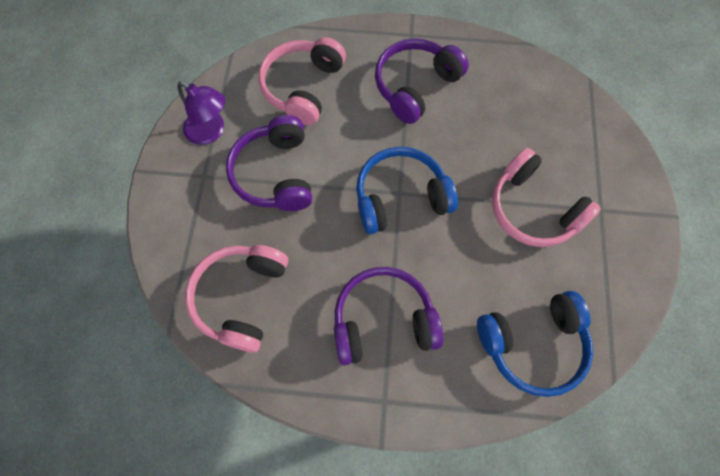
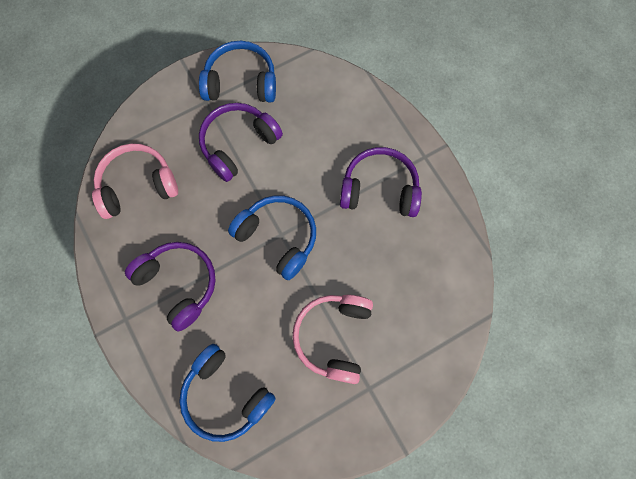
camera: 55 degrees right, 5 degrees up
(211, 132) = (241, 82): purple lamp -> blue headphones
(303, 87) = (319, 114): pink headphones -> none

